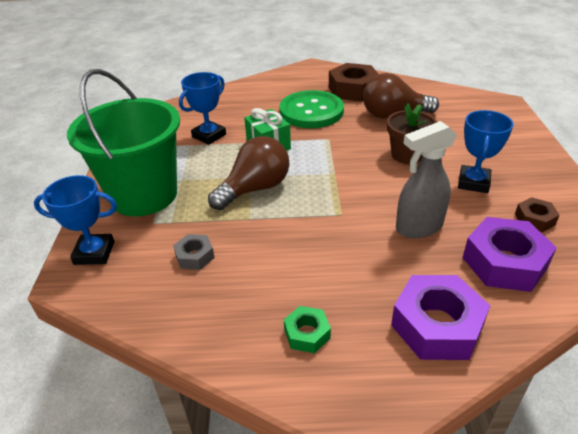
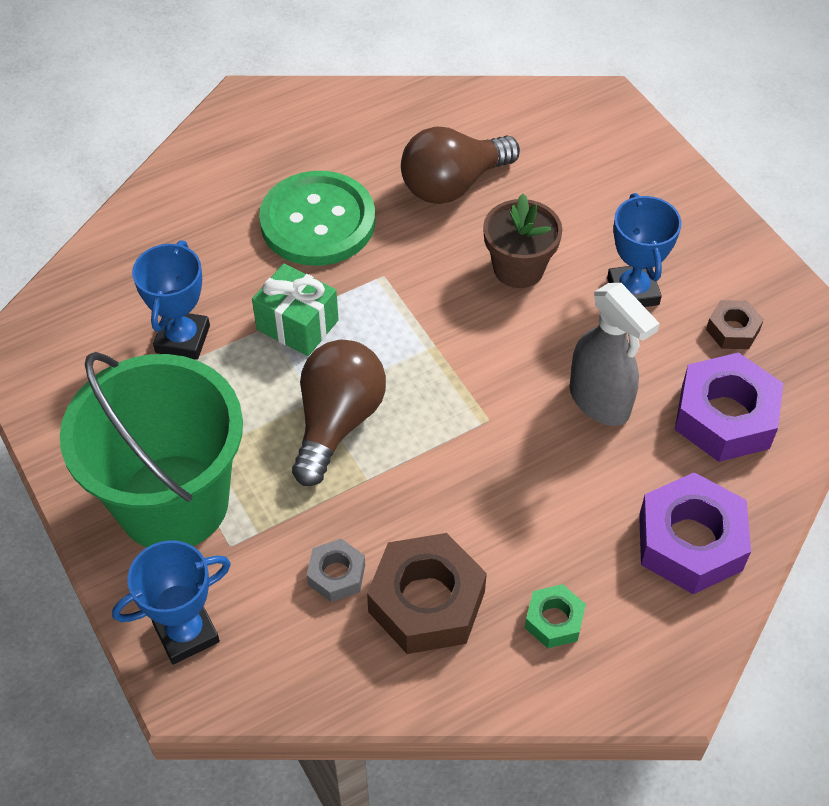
camera: 30 degrees left, 15 degrees up
(353, 89) = (355, 143): brown nut -> brown nut (426, 602)
(418, 227) = (600, 401): grey spray bottle -> grey spray bottle turned 75 degrees counterclockwise

